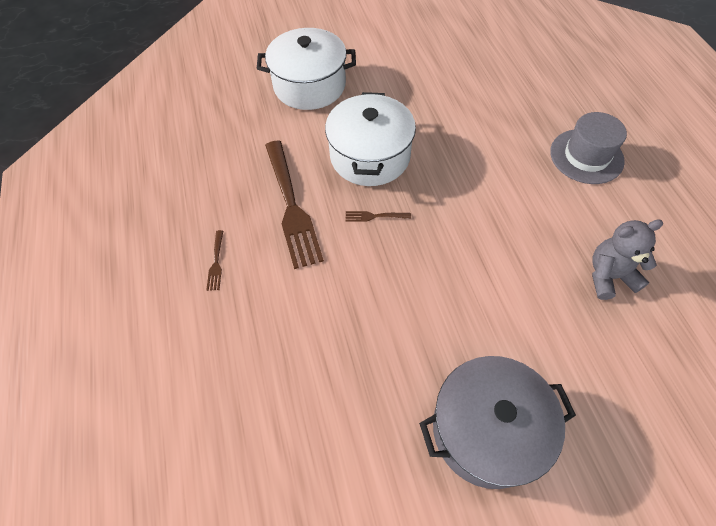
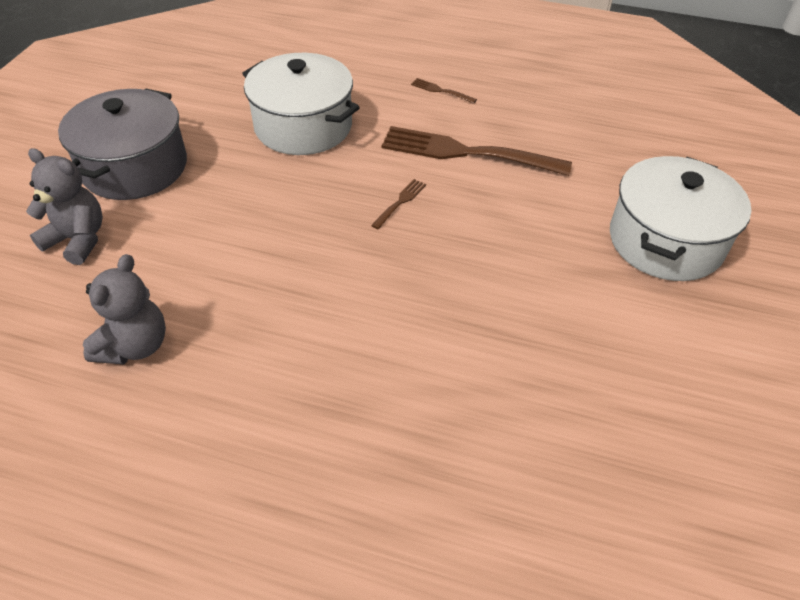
camera: 120 degrees right, 10 degrees down
(370, 156) = (491, 238): white pot -> white pot (303, 126)
(585, 394) = (78, 240): none -> grey teddy bear
(586, 156) = (298, 471): grey hat -> none

